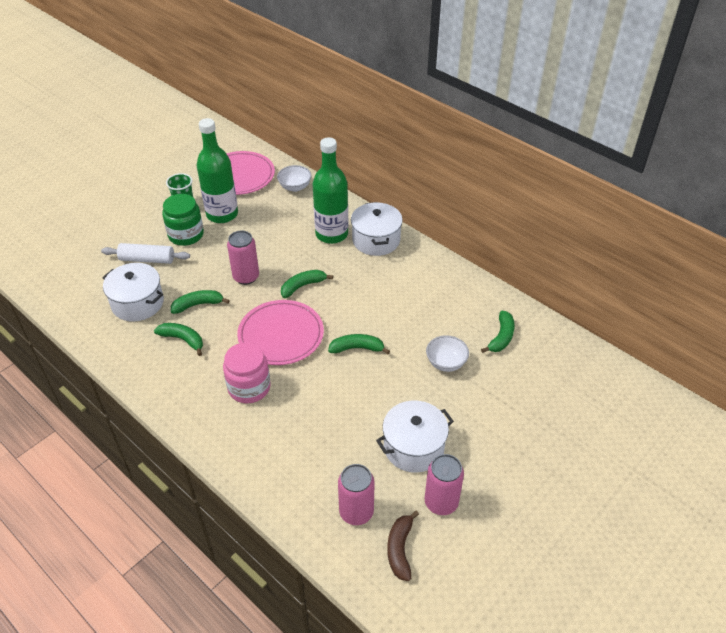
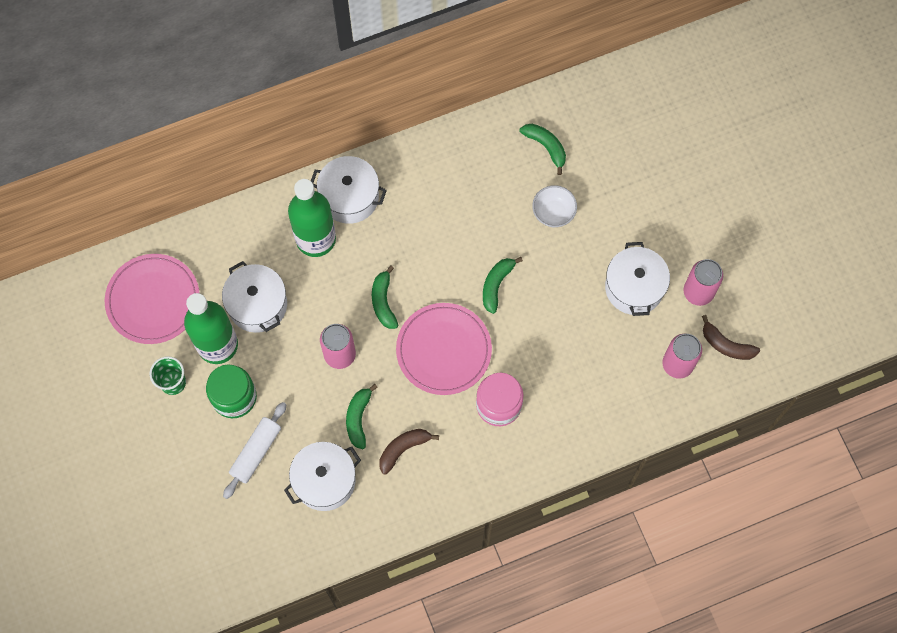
camera: 65 degrees left, 25 degrees up
(183, 340) = (403, 449): green banana -> brown banana
(263, 223) = (257, 305): none -> white pot
(295, 187) = (210, 245): white bowl -> none

